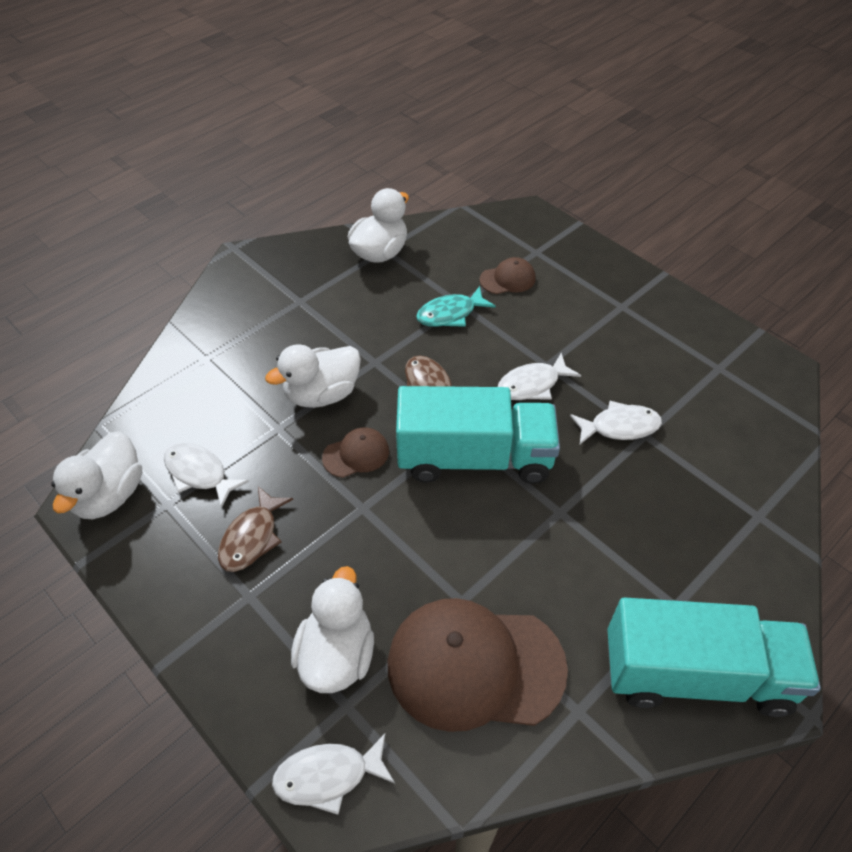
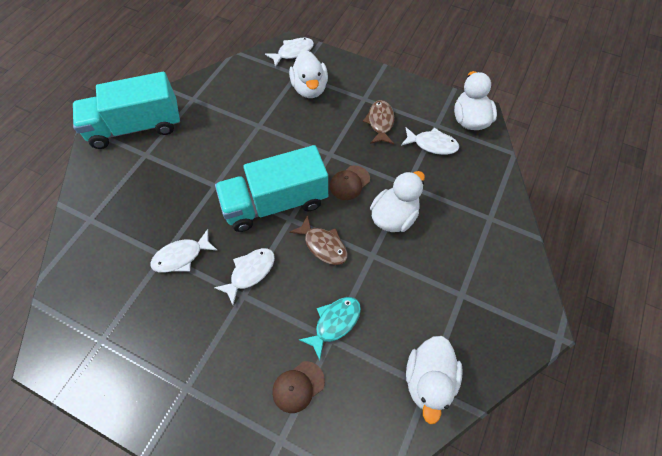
camera: 160 degrees right, 10 degrees up
(475, 665) = (244, 102): brown cap -> none

